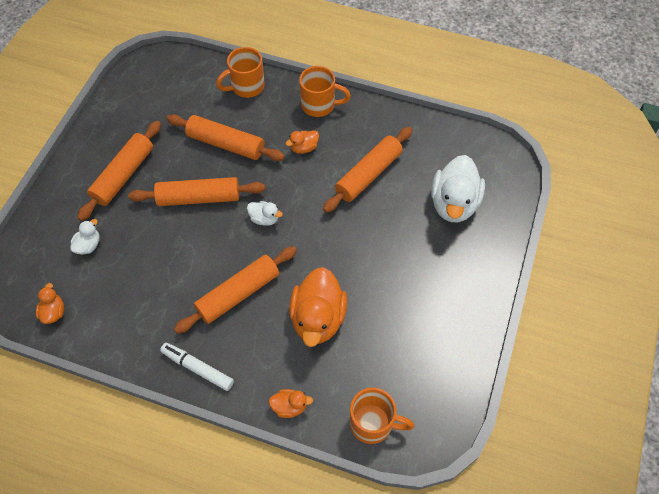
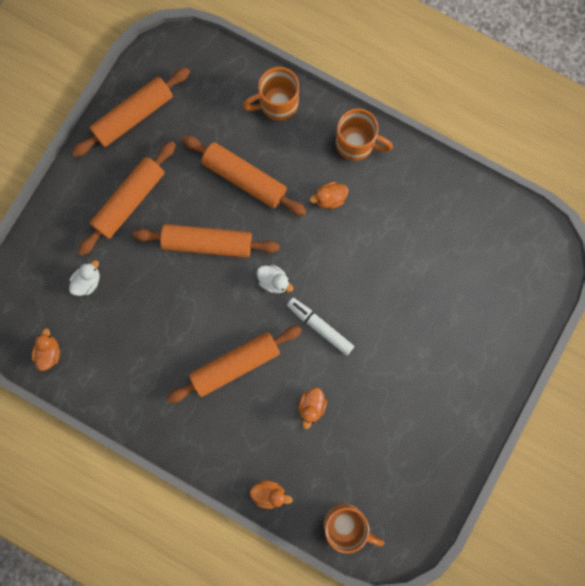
camera: 10 degrees right, 20 degrees up
(198, 368) = (186, 438): white marker -> white marker (320, 327)
(318, 318) = (311, 406): orange duck -> orange duck, size x0.47
(368, 175) = (394, 245): orange rolling pin -> orange rolling pin (133, 116)
(454, 204) = (479, 298): white duck -> none

